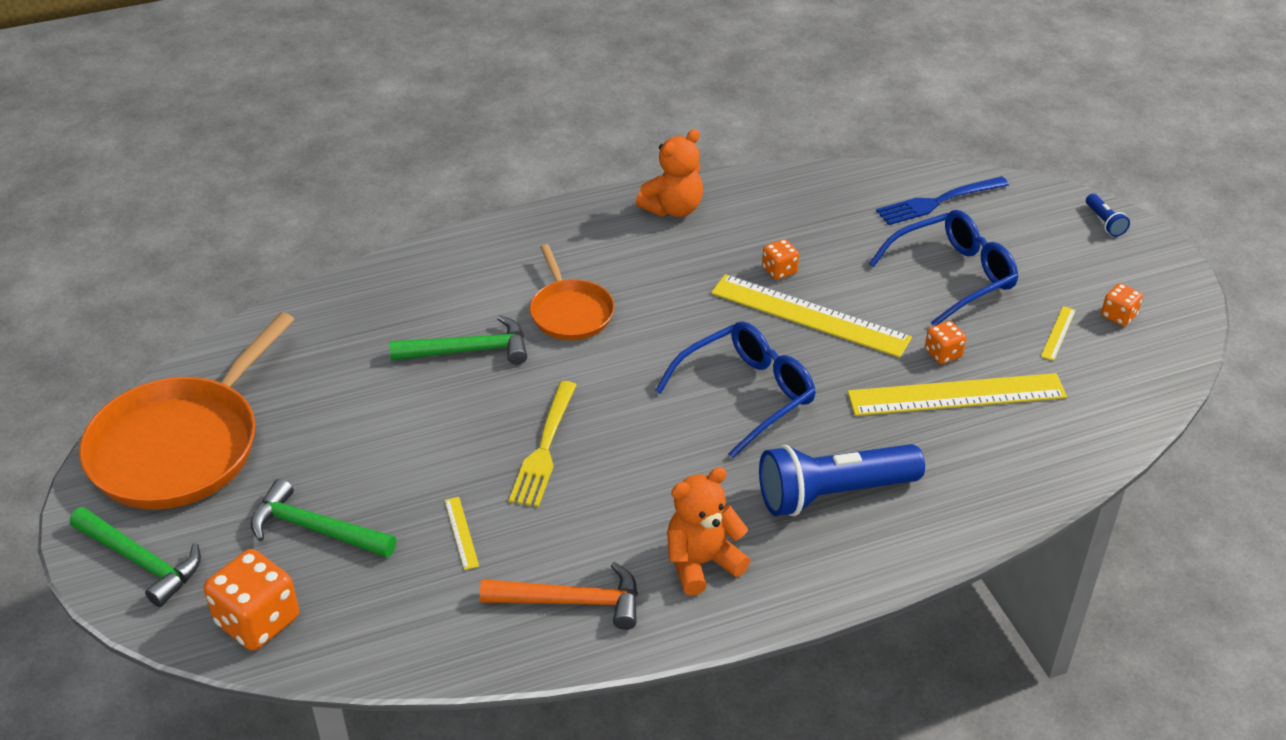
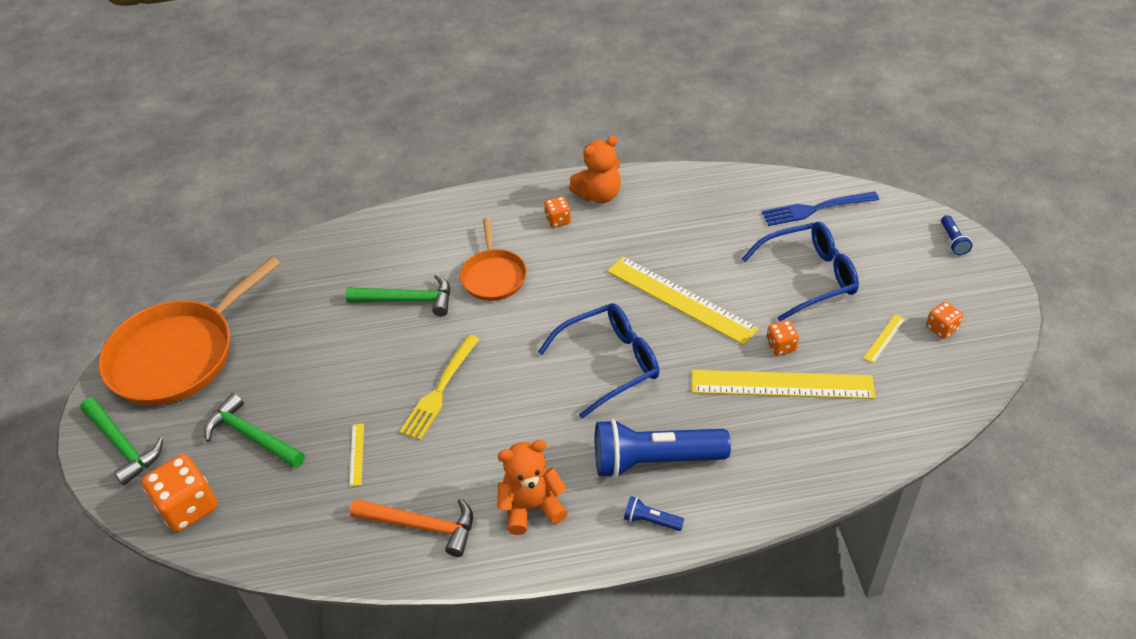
camera: 15 degrees right, 5 degrees up
(779, 270) = (667, 257): orange dice -> orange dice (558, 220)
(849, 559) = (651, 520): none -> blue flashlight

